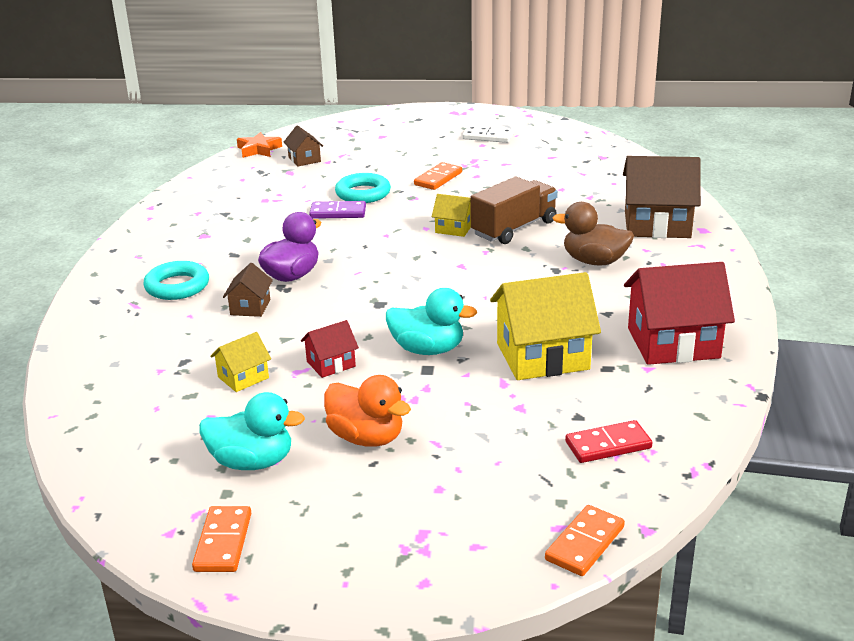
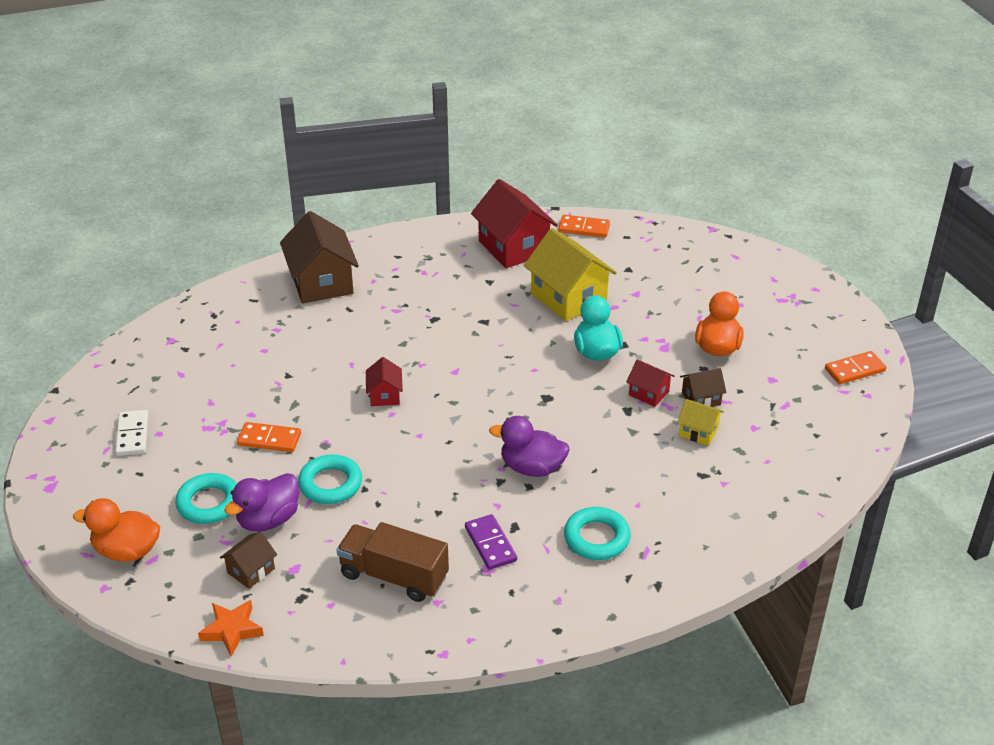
camera: 115 degrees left, 10 degrees up
(250, 307) = (600, 472): brown house -> brown house (701, 399)
(252, 462) = (781, 387): turquoise duck -> none
(338, 213) = (386, 486): purple domino -> purple domino (490, 544)
(348, 169) = (268, 520): none -> purple duck
(366, 128) = (127, 551): none -> orange duck
(387, 153) = (209, 503): none -> turquoise ring
(454, 228) = (385, 395): yellow house -> red house
(514, 228) = (367, 359): brown truck -> brown truck (394, 576)
(584, 543) = (740, 245): orange domino -> orange domino (584, 228)
(594, 261) = (408, 302): brown duck -> none
(608, 445) = (649, 253): red domino -> none

